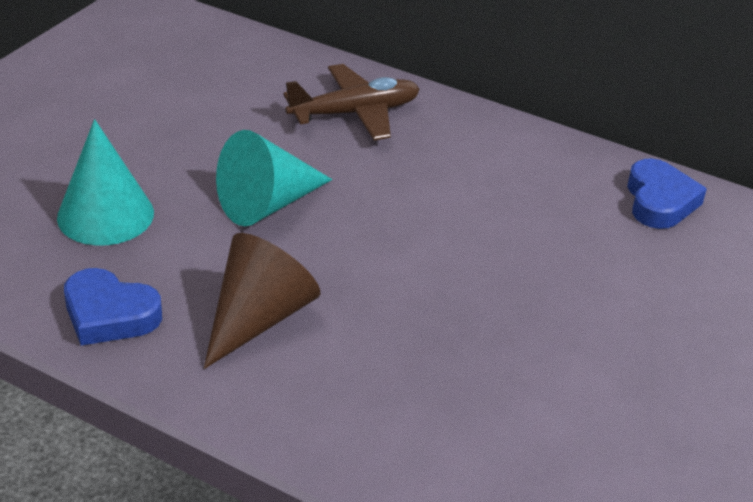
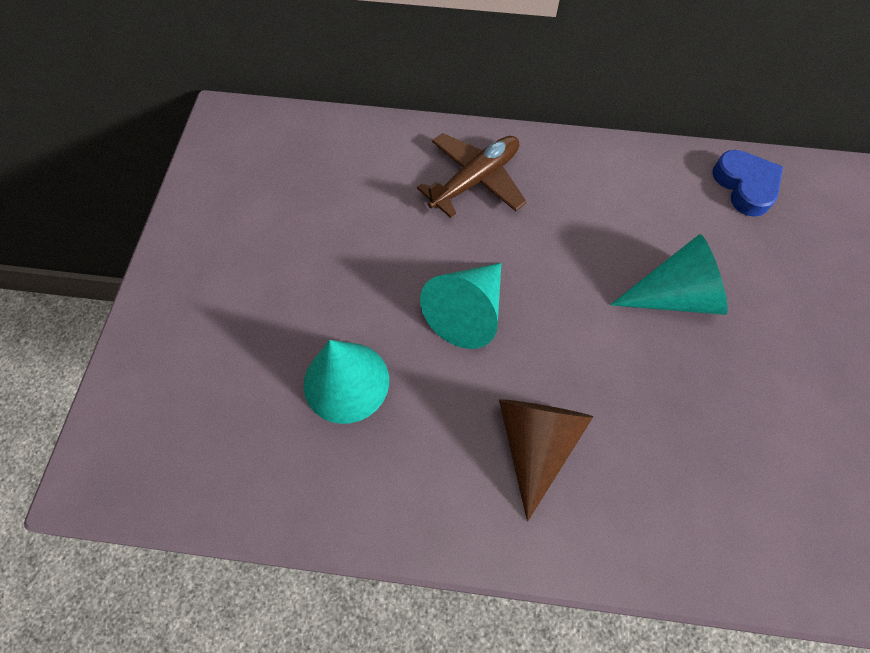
camera: 20 degrees left, 25 degrees up
(109, 314) = (418, 496): blue heart -> none
(503, 259) = (674, 295): none -> turquoise cone

